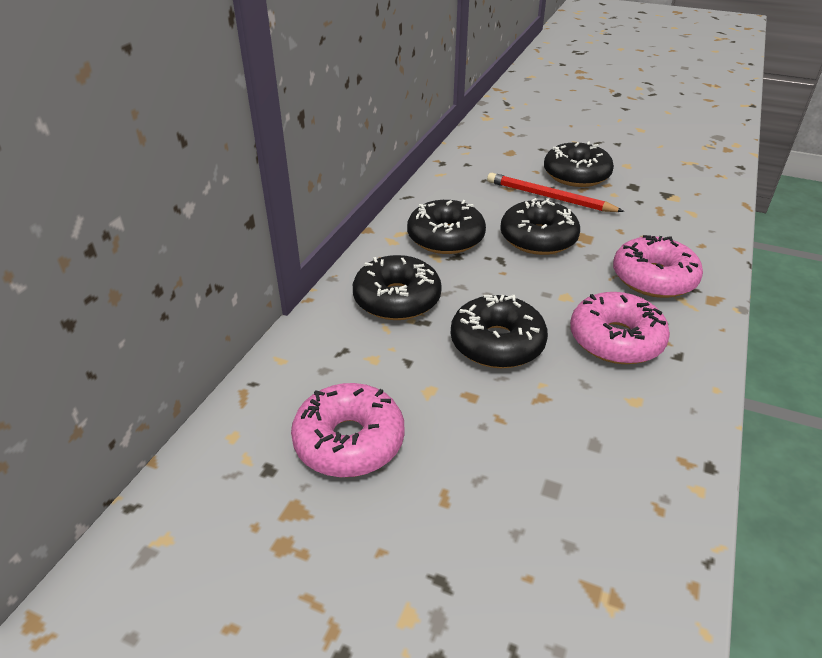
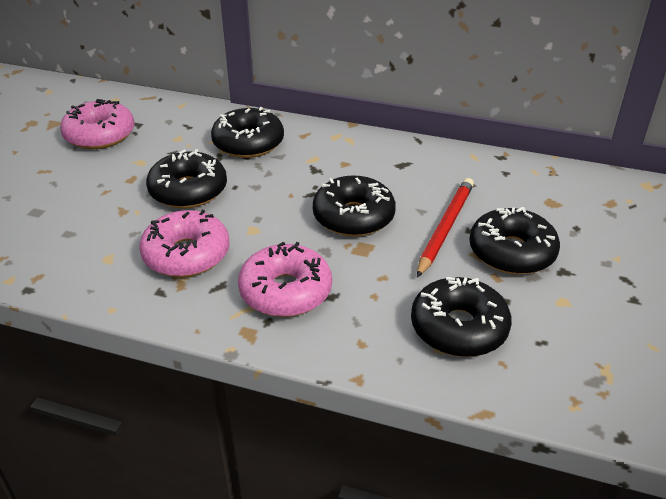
camera: 85 degrees right, 0 degrees up
(445, 238) = (345, 163): black donut -> black donut (458, 328)

